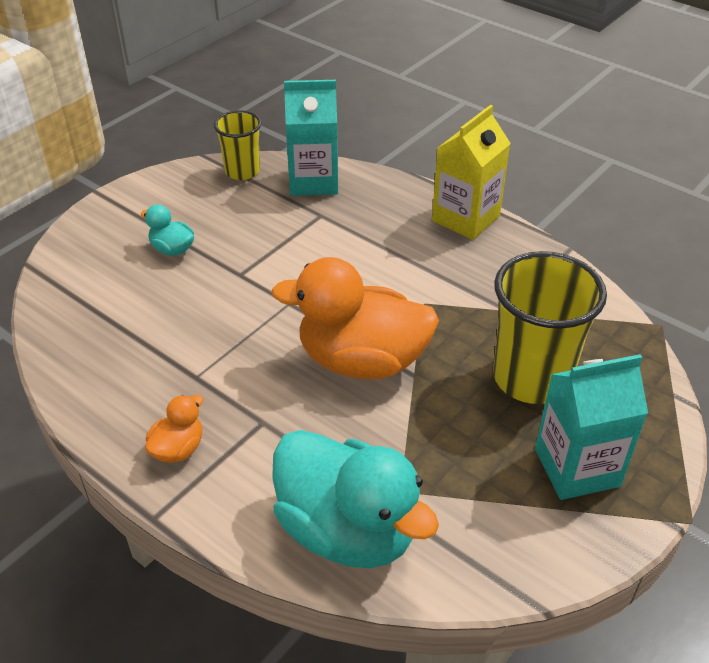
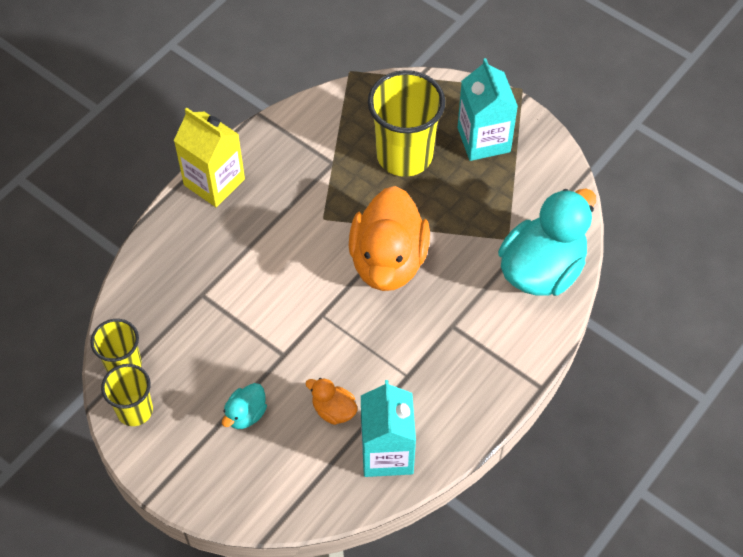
camera: 90 degrees left, 15 degrees up
(178, 449) = (480, 379): orange duck -> orange duck (333, 410)
(192, 180) = (135, 410): none -> yellow cup
(313, 181) = (147, 301): turquoise carton -> turquoise carton (387, 453)

